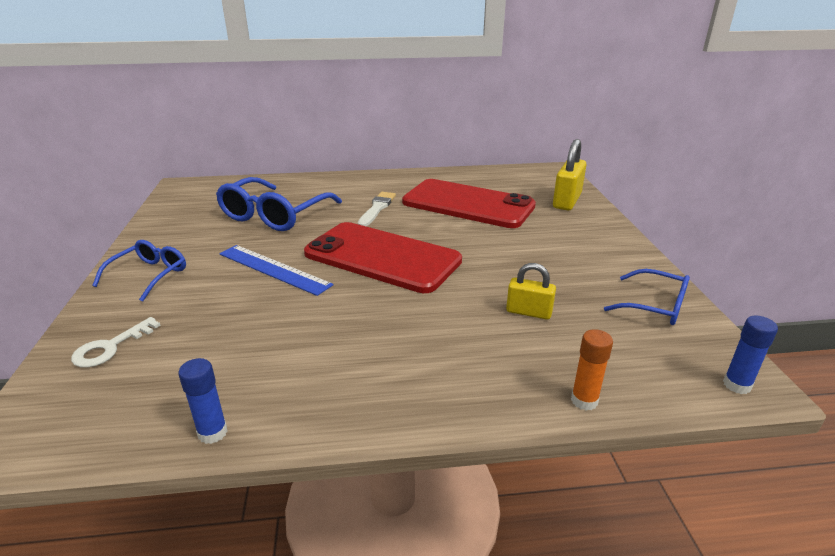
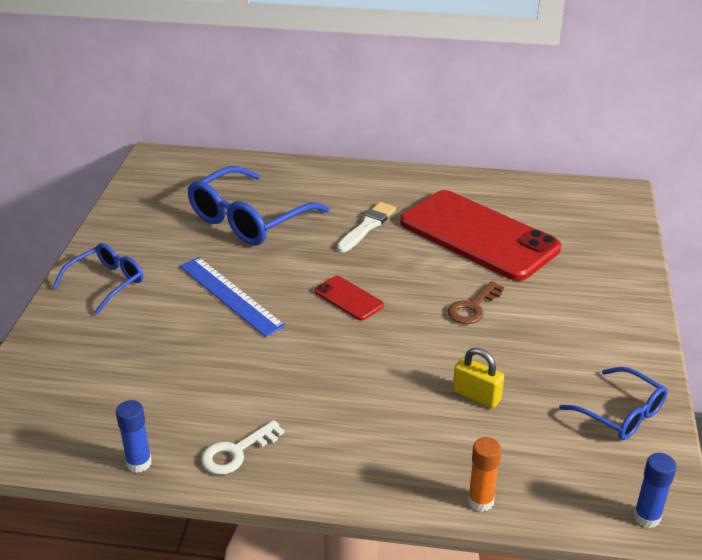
camera: 15 degrees right, 5 degrees up
(110, 347) = (64, 361): white key -> white key (236, 452)
(382, 257) = (348, 298): red phone -> red phone, size x0.41
(489, 250) = (473, 307): none -> brown key
(566, 201) = (605, 249): yellow padlock -> none

